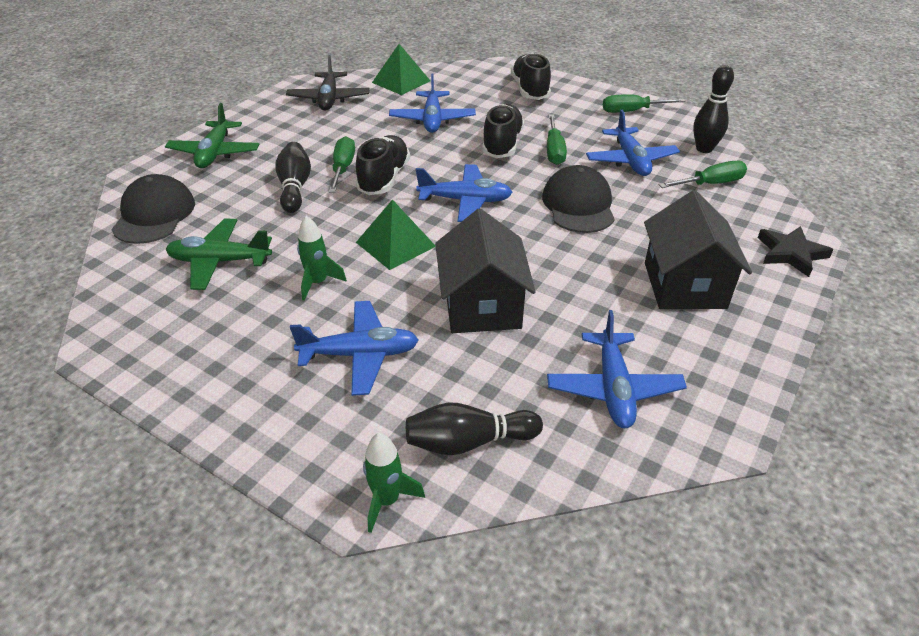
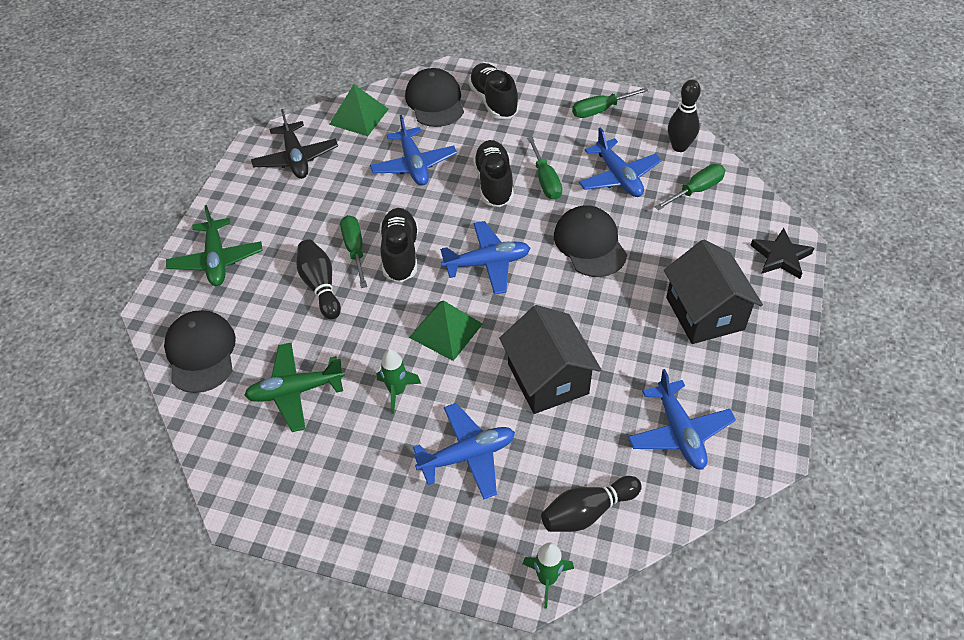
camera: 15 degrees left, 10 degrees up
(475, 82) = (435, 101): none -> black cap

